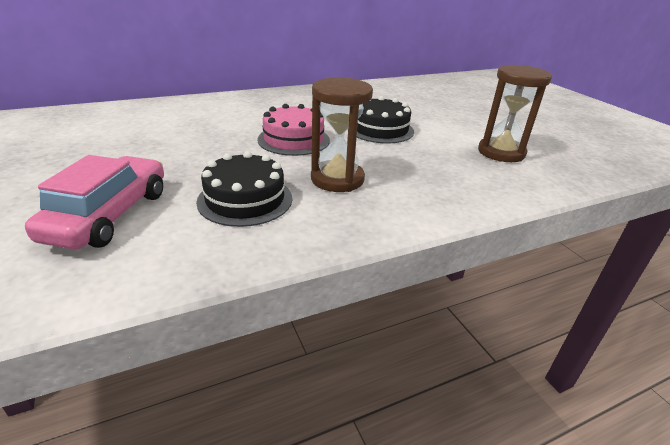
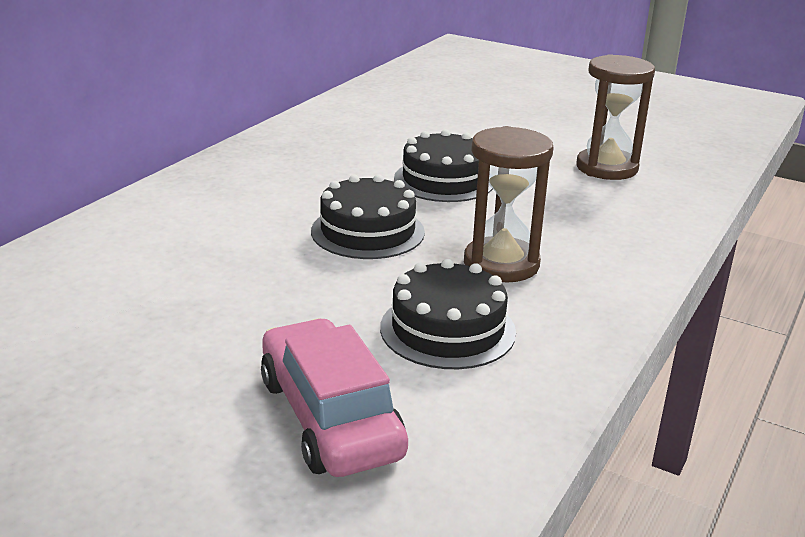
camera: 35 degrees left, 5 degrees down
(293, 140) = (367, 231): pink cake -> black cake

